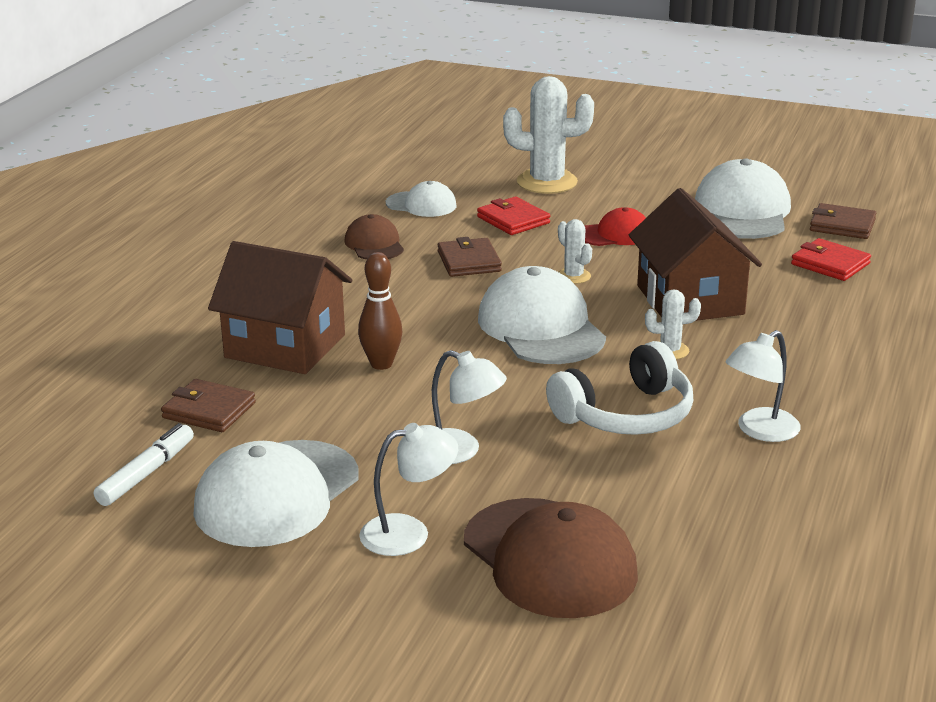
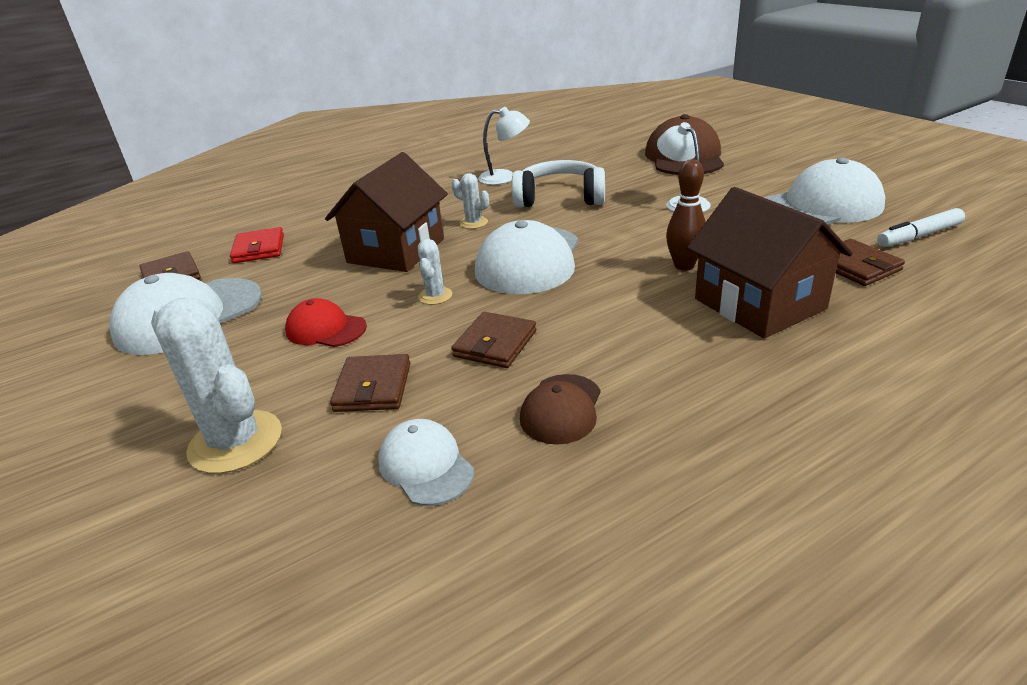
camera: 140 degrees left, 5 degrees up
(409, 533) = (748, 177): white lamp -> none
(513, 220) = (373, 387): red wallet -> brown wallet

